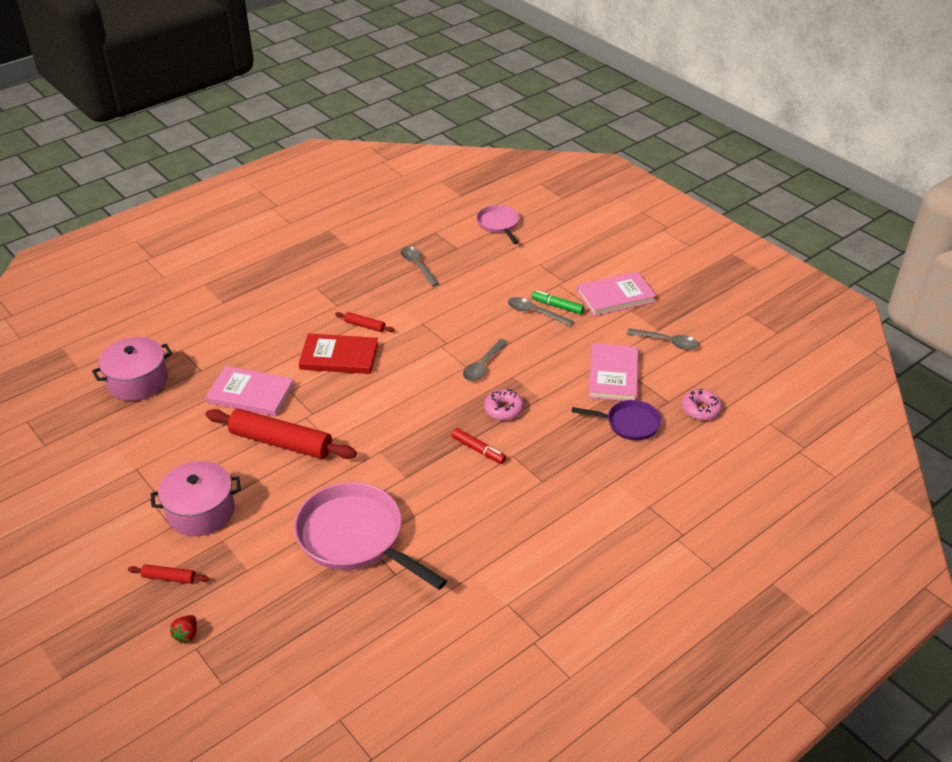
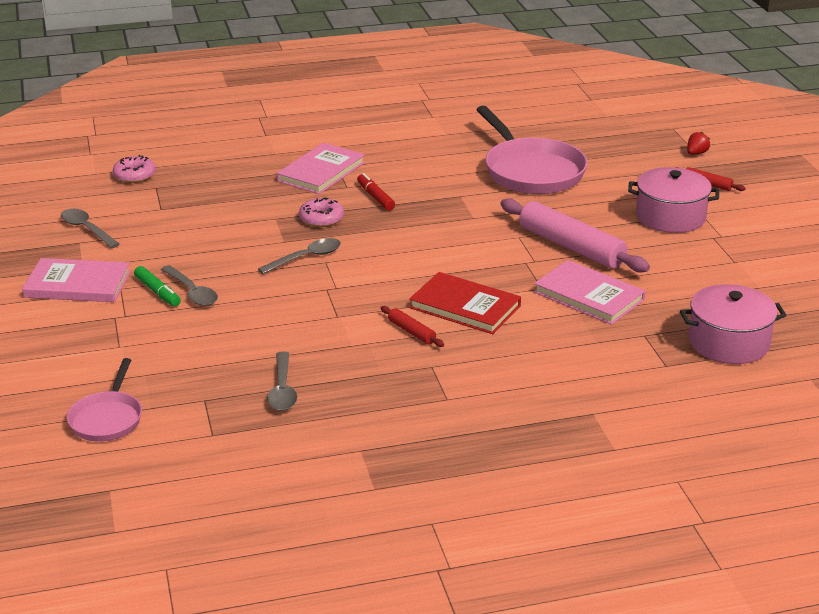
camera: 155 degrees left, 10 degrees down
(281, 442) = (571, 247): red rolling pin -> pink rolling pin
(613, 375) = (180, 217): pink book -> pink book (321, 172)
(629, 424) = (214, 182): purple pan -> none

